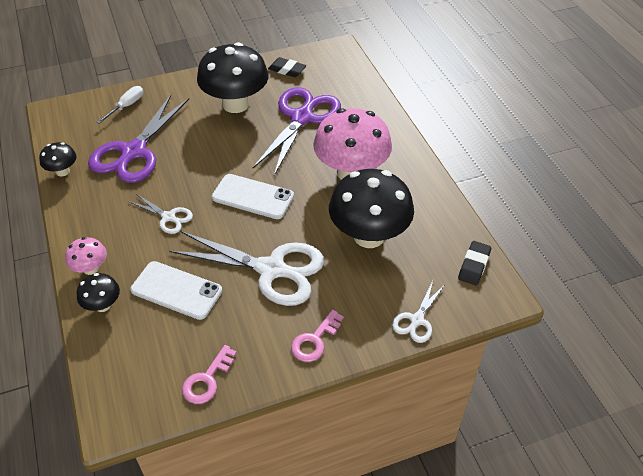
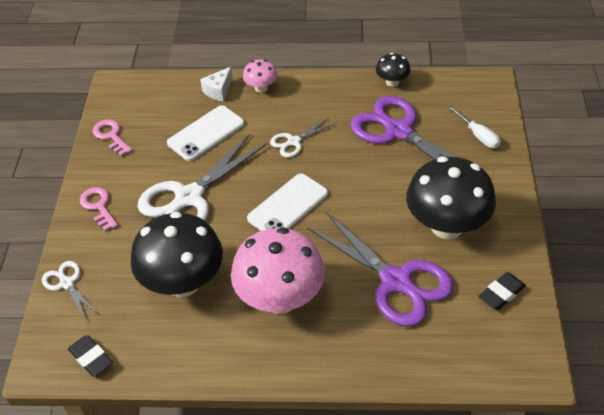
camera: 115 degrees right, 0 degrees up
(103, 305) = (218, 91): black mushroom -> white cheese

